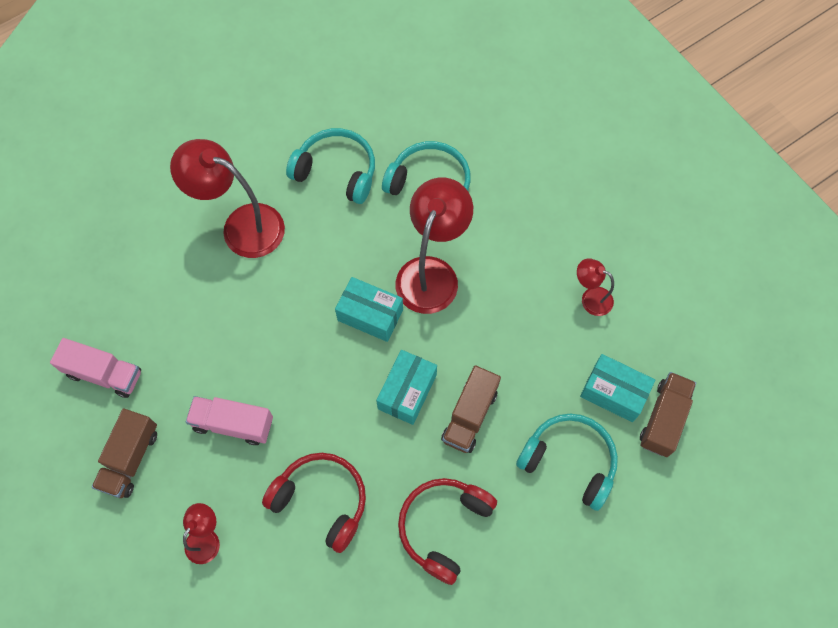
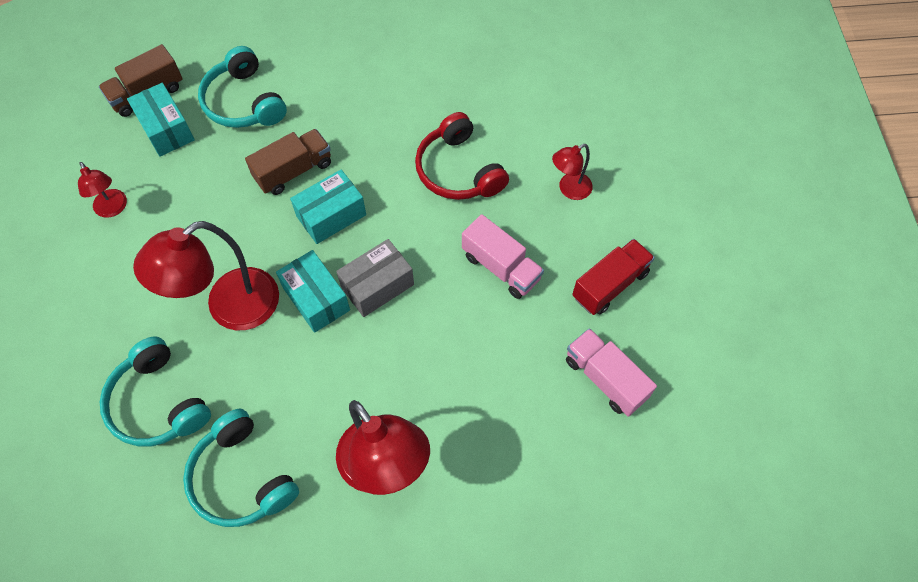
camera: 150 degrees left, 5 degrees down
(130, 459) = (610, 285): brown truck -> red truck
(328, 352) = (377, 286): none -> grey box
(443, 527) = (374, 107): red headphones -> none

